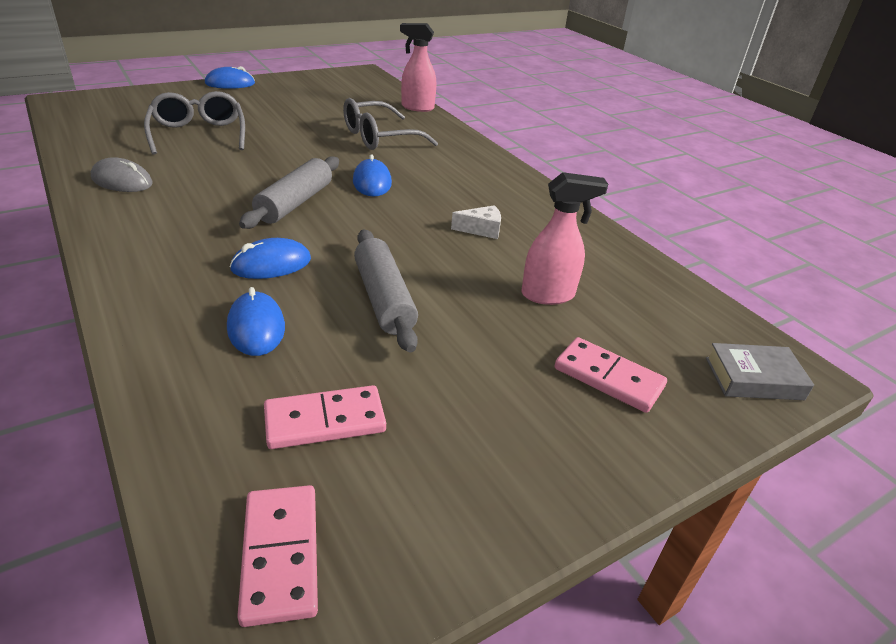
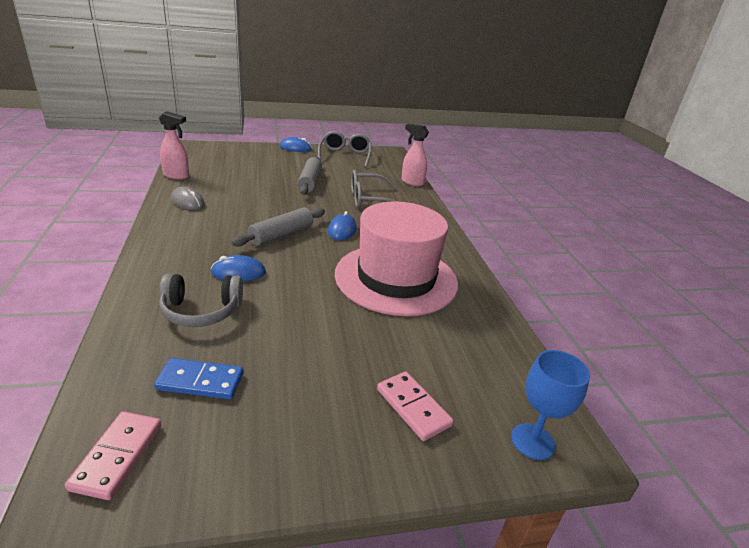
camera: 20 degrees right, 5 degrees down
(198, 134) = (253, 179): grey glasses -> grey glasses (345, 155)
(256, 327) = (201, 311): blue mouse -> grey headphones
(325, 420) = (200, 381): pink domino -> blue domino
(383, 299) = (293, 311): grey rolling pin -> grey rolling pin (310, 182)
(481, 230) = (396, 278): white cheese -> pink hat
(548, 295) = (411, 336): pink spray bottle -> pink spray bottle (176, 176)
(753, 378) = (532, 441): grey book -> blue goblet

